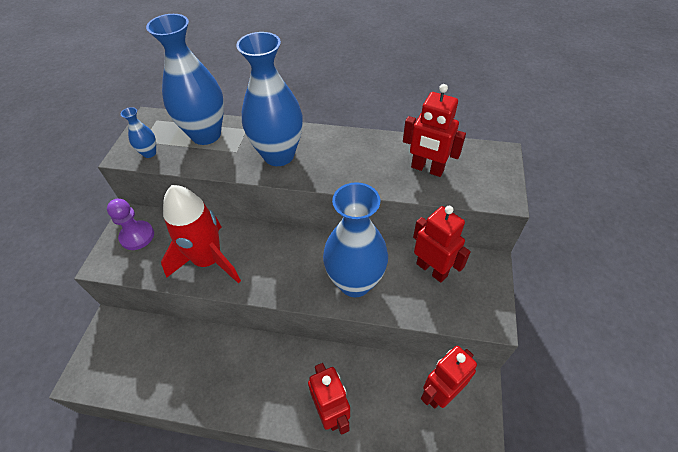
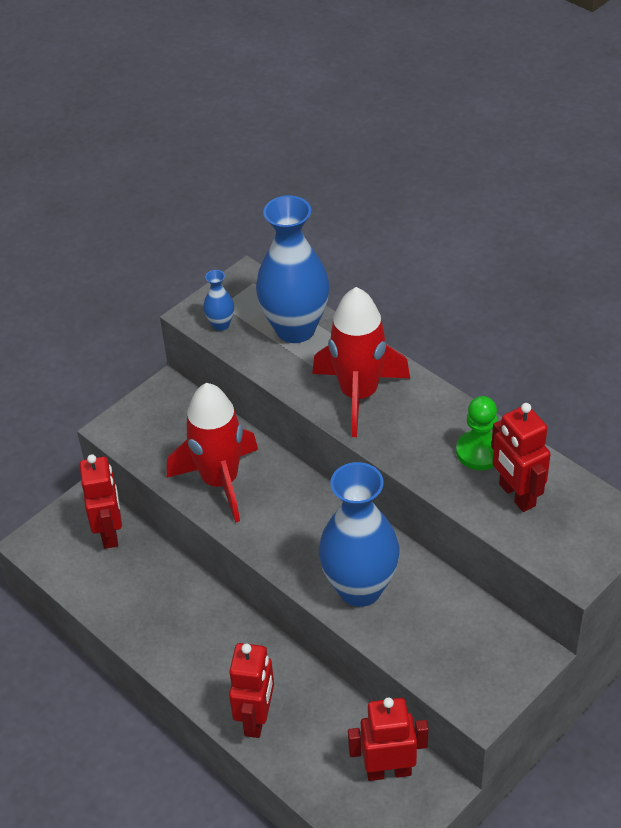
camera: 35 degrees right, 5 degrees down
(137, 236) = (162, 415): purple pawn -> none
(279, 155) = (358, 394): blue vase -> red rocket
(382, 154) = (479, 452): none -> green pawn
(432, 269) = (459, 622): red robot -> red robot (110, 533)

